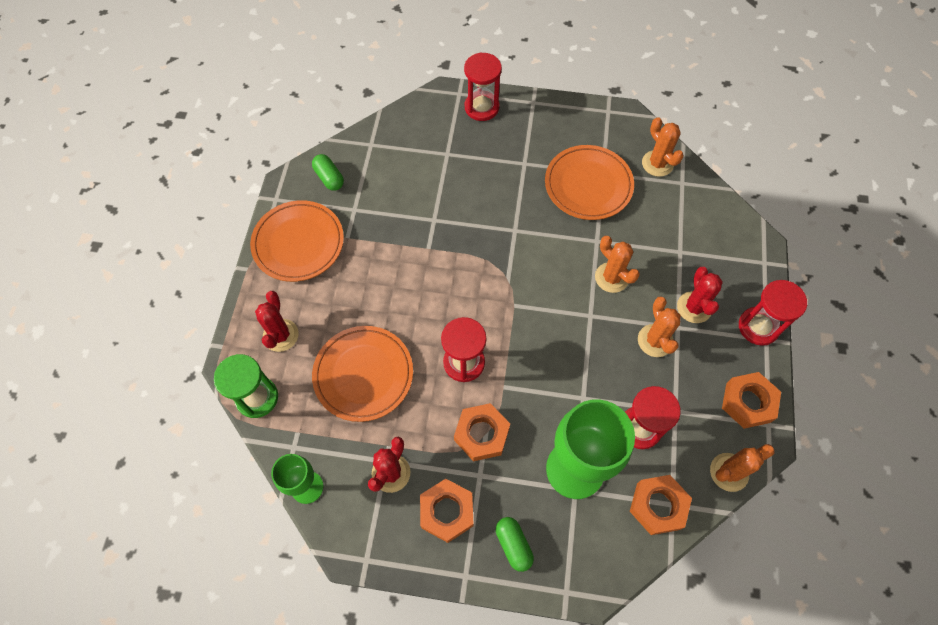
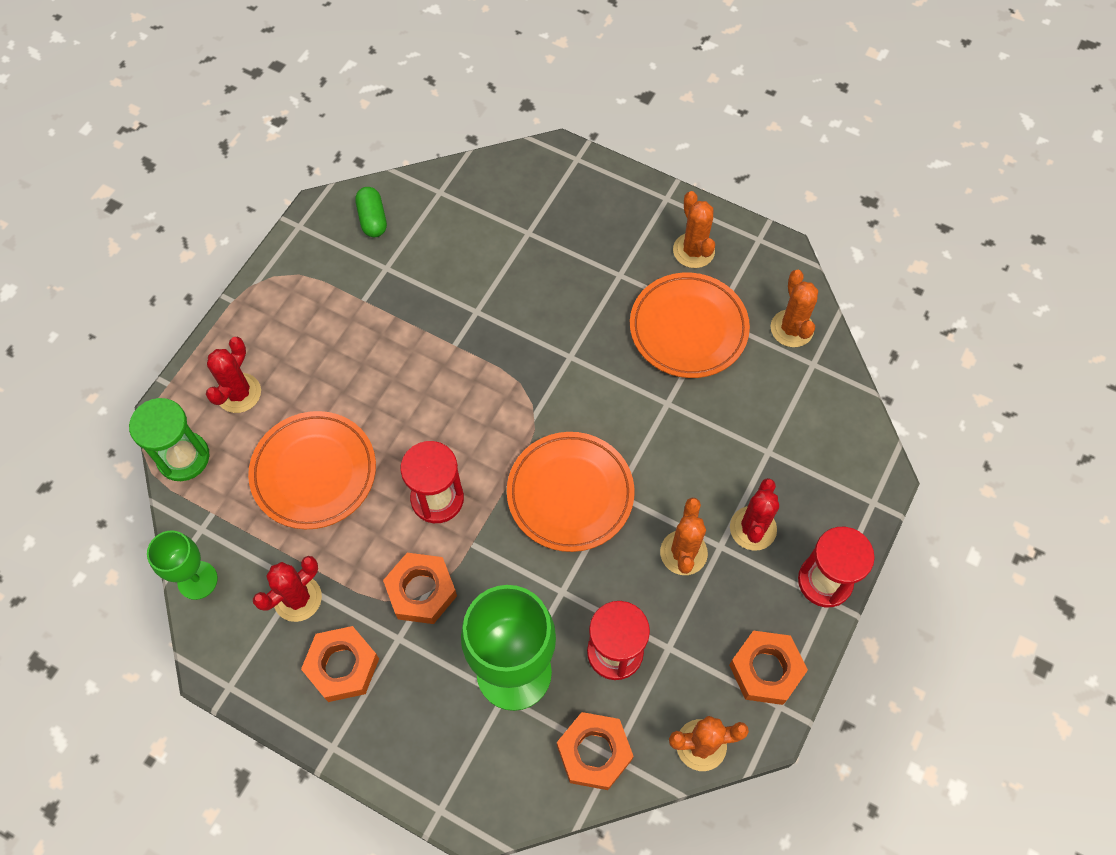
camera: 20 degrees right, 0 degrees up
(298, 243) = (303, 289): orange plate -> orange plate (570, 494)
(481, 107) = (597, 185): red hourglass -> none
(513, 545) = (402, 733): green capsule -> none
(611, 277) = (665, 455): orange cactus -> orange cactus (693, 250)

